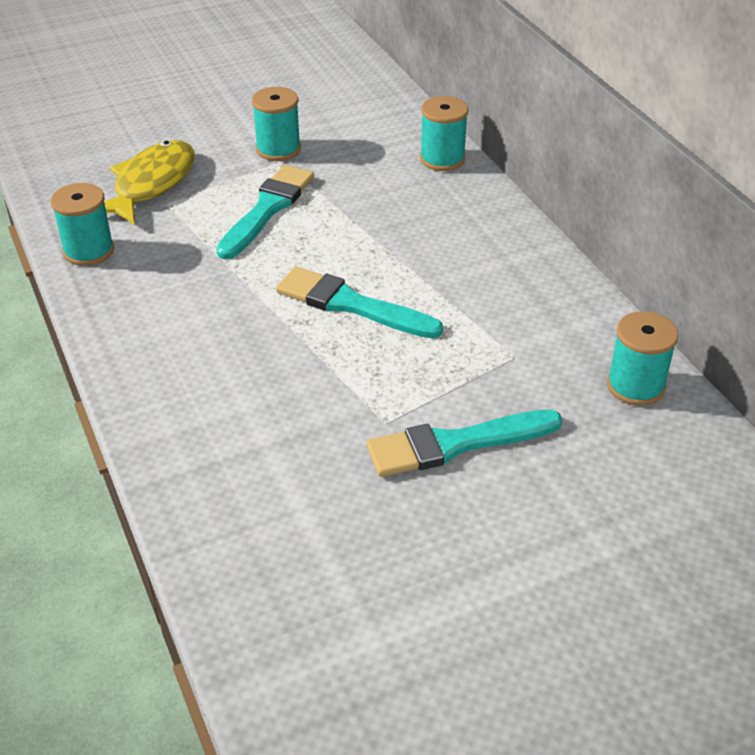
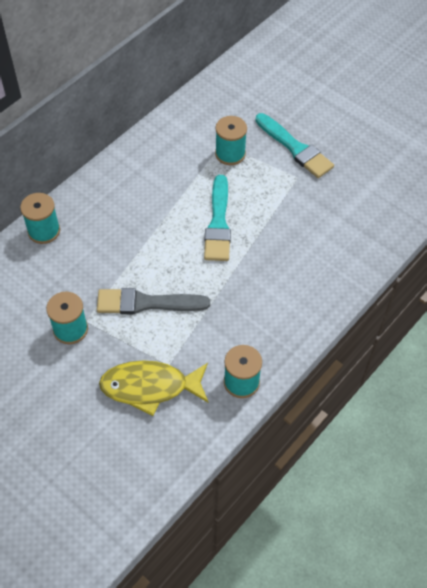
camera: 115 degrees left, 15 degrees up
(267, 209) = (147, 303): turquoise brush -> grey brush
(635, 386) = (217, 96): turquoise spool -> turquoise spool (230, 154)

